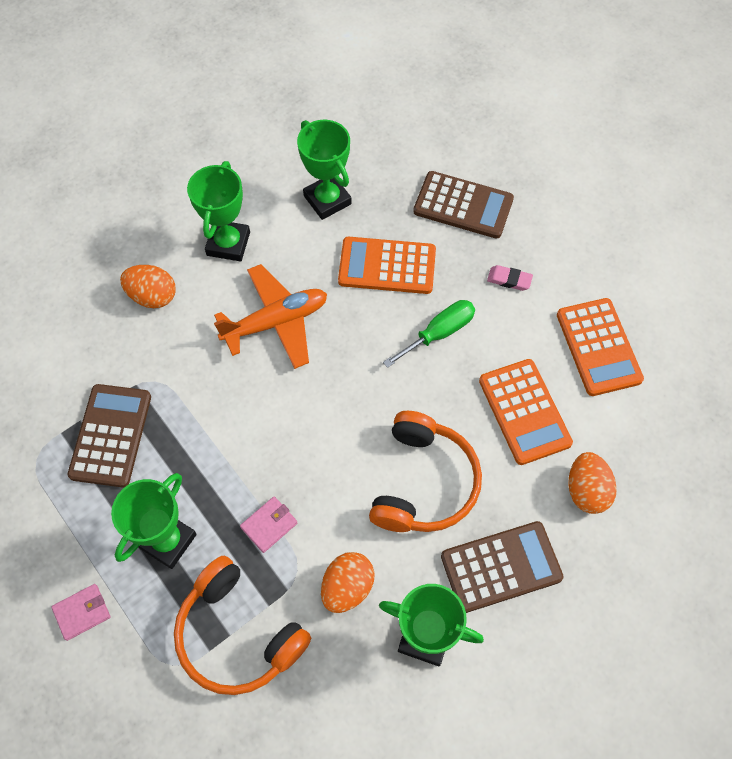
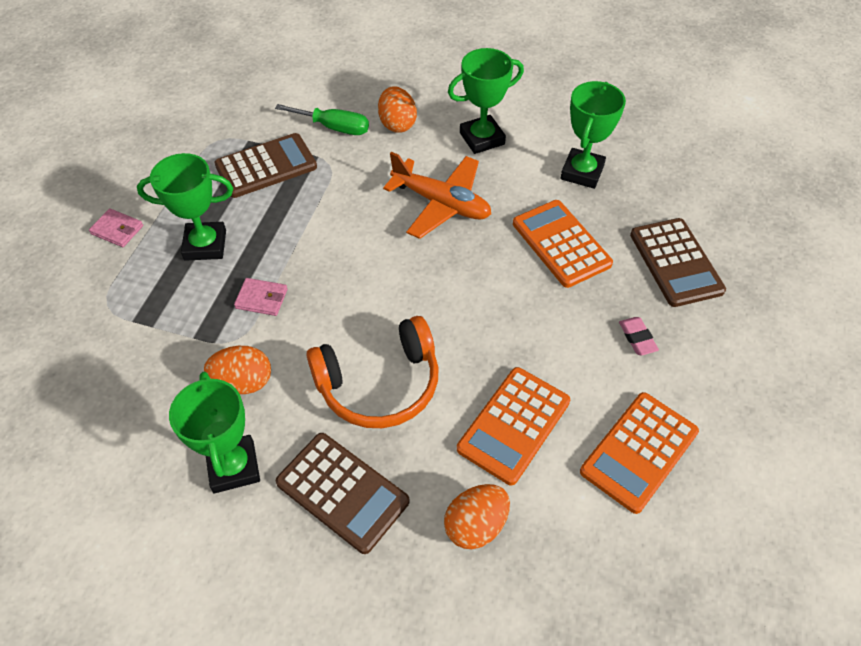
camera: 55 degrees right, 10 degrees down
(238, 634) = (156, 331): orange headphones -> none
(439, 333) = (532, 315): green screwdriver -> green screwdriver (334, 127)

